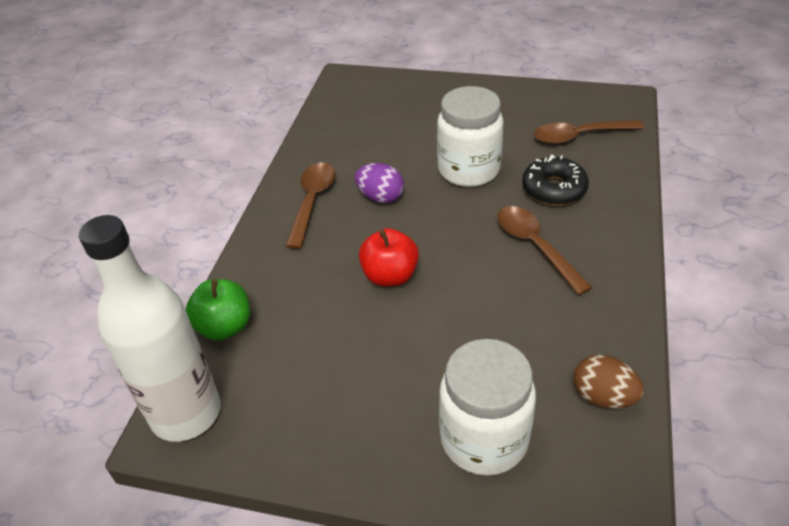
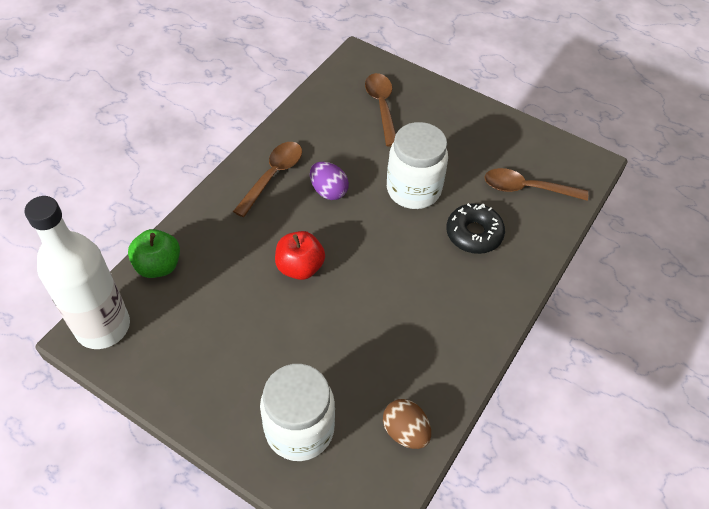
camera: 15 degrees right, 10 degrees up
(535, 246) = (427, 283): brown spoon -> brown spoon (381, 106)

